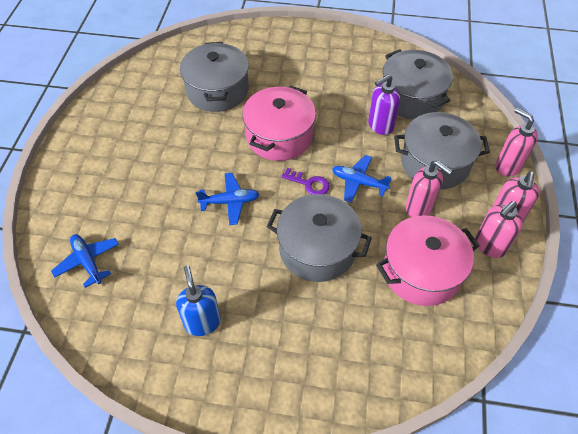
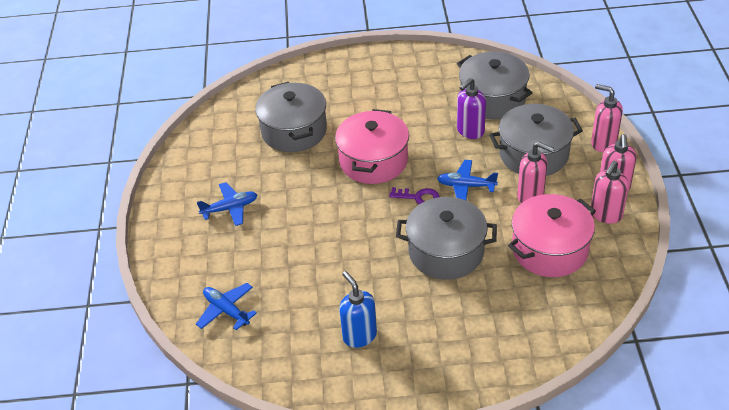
camera: 10 degrees left, 10 degrees down
(230, 202) = (346, 229): blue plane -> blue plane (230, 208)

